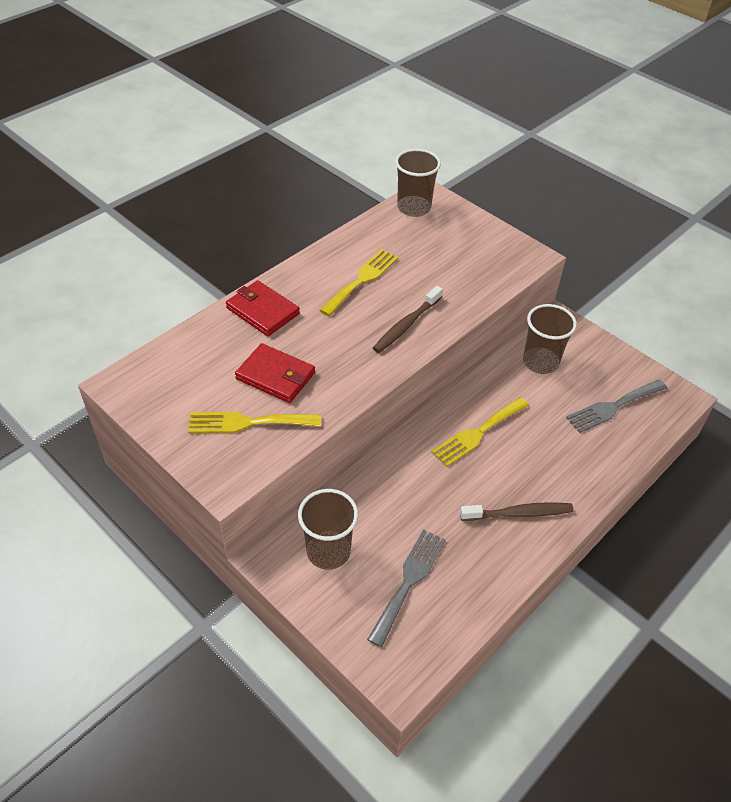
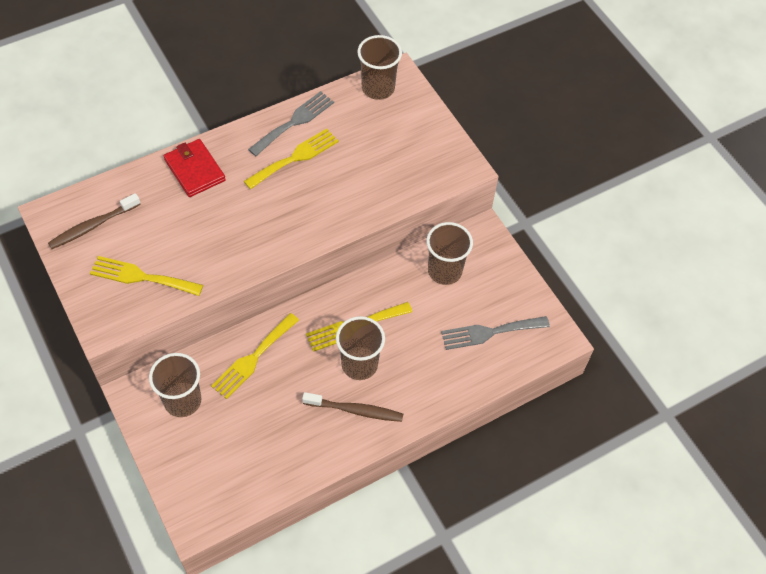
camera: 15 degrees right, 10 degrees up
(275, 376) = (181, 238): red wallet -> none
(387, 489) = (253, 358): none -> yellow fork
(406, 325) = (315, 214): brown toothbrush -> brown toothbrush (93, 226)
(409, 581) = (237, 444): grey fork -> grey fork (294, 122)
(500, 467) = (359, 364): none -> brown cup

